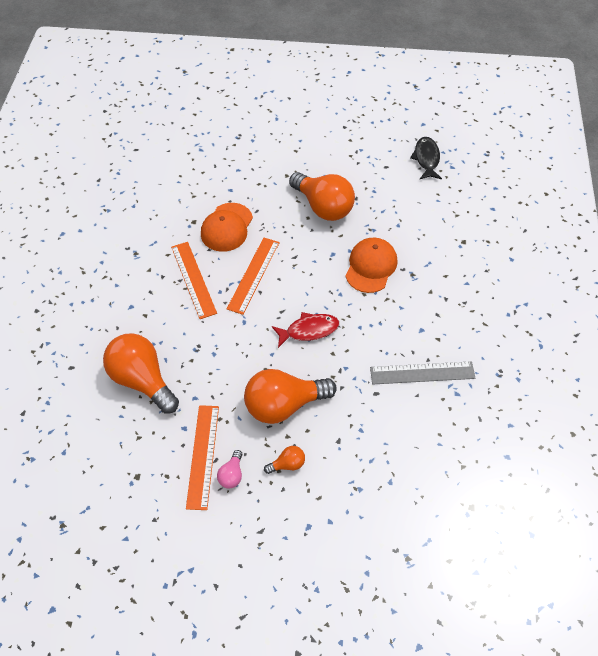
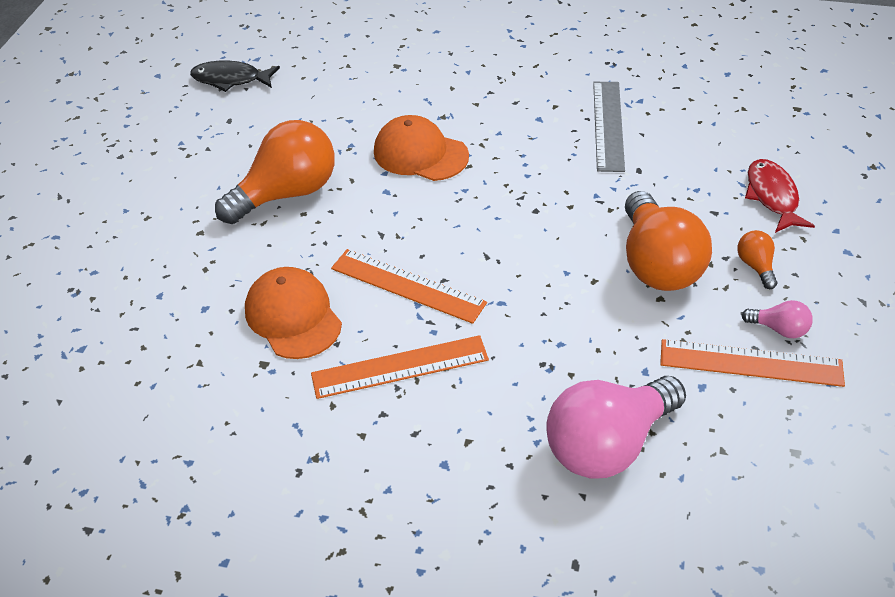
camera: 80 degrees left, 10 degrees down
(142, 380) = (608, 444): orange light bulb -> pink light bulb
(227, 227) = (293, 316): orange cap -> orange cap turned 150 degrees counterclockwise
(309, 330) = (527, 228): red fish -> red fish (772, 196)

